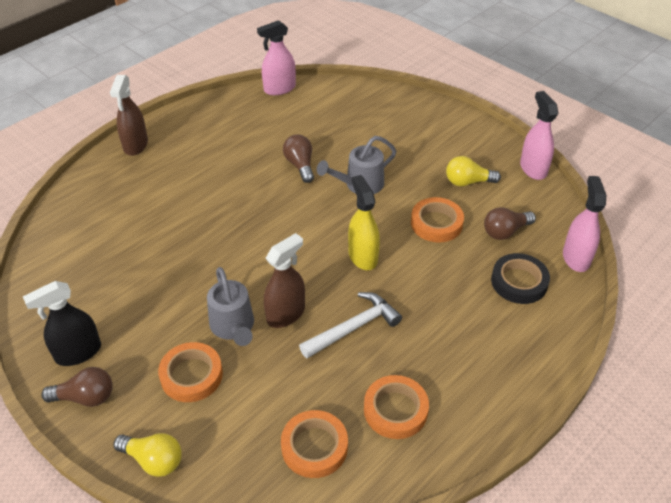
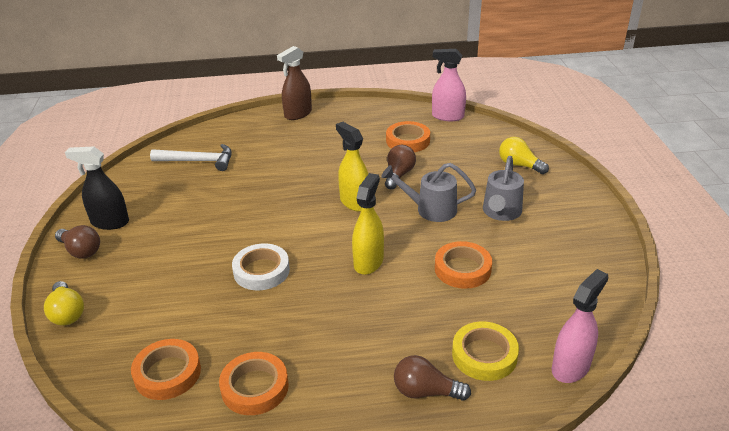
camera: 40 degrees right, 10 degrees down
(191, 375) = (153, 275): orange tape -> orange tape (408, 141)
(233, 327) = (216, 260): grey watering can -> grey watering can (501, 213)
(286, 314) = (261, 271): brown spray bottle -> white tape
(292, 209) = (354, 202): none -> yellow spray bottle
(353, 328) = (298, 308): white hammer -> white hammer (198, 161)
(467, 182) = (532, 251): yellow light bulb -> yellow light bulb (519, 165)
(505, 231) = (521, 307): brown light bulb -> brown light bulb (425, 391)
(519, 282) = (484, 355): black tape -> yellow tape
(533, 169) = (616, 270): pink spray bottle -> none

